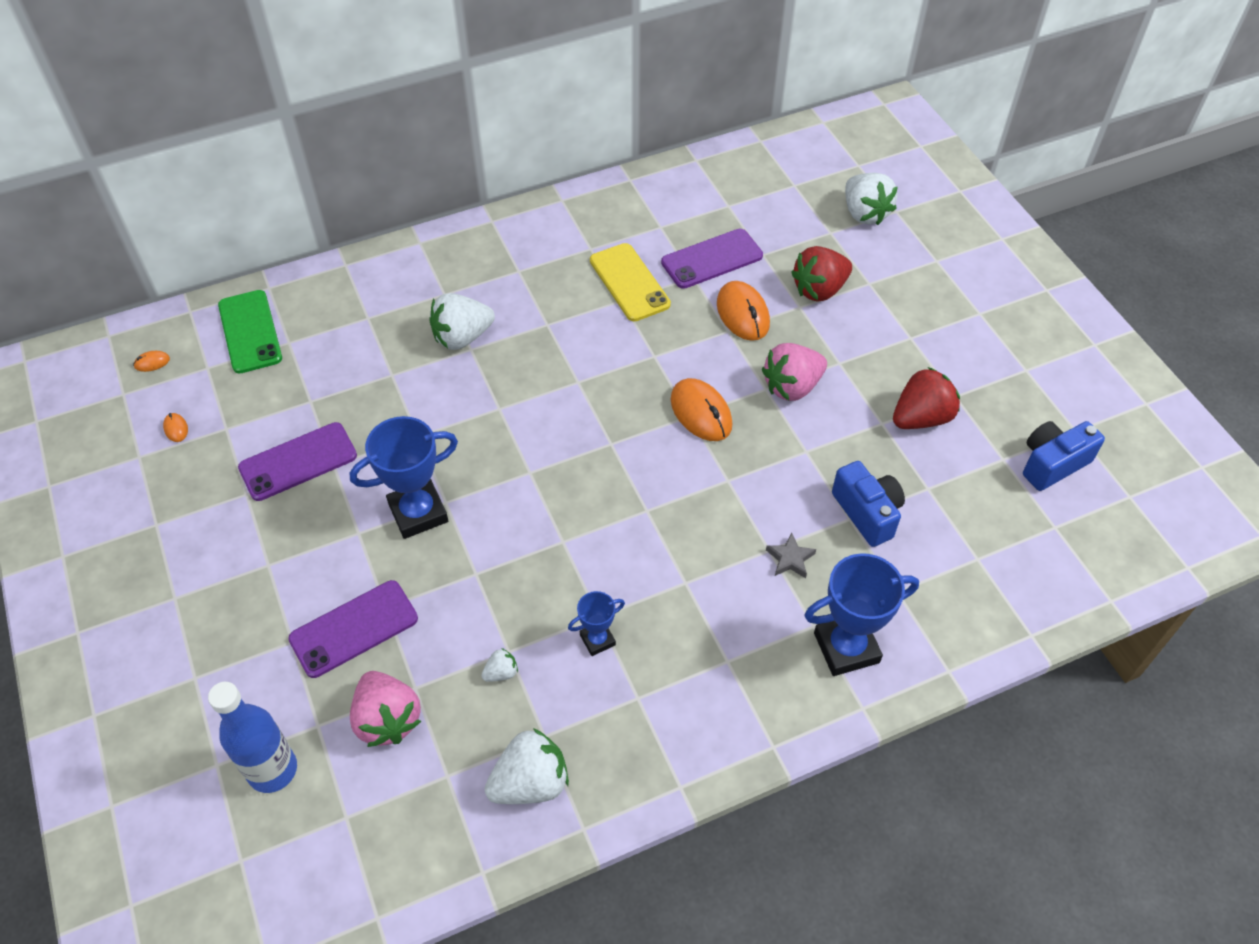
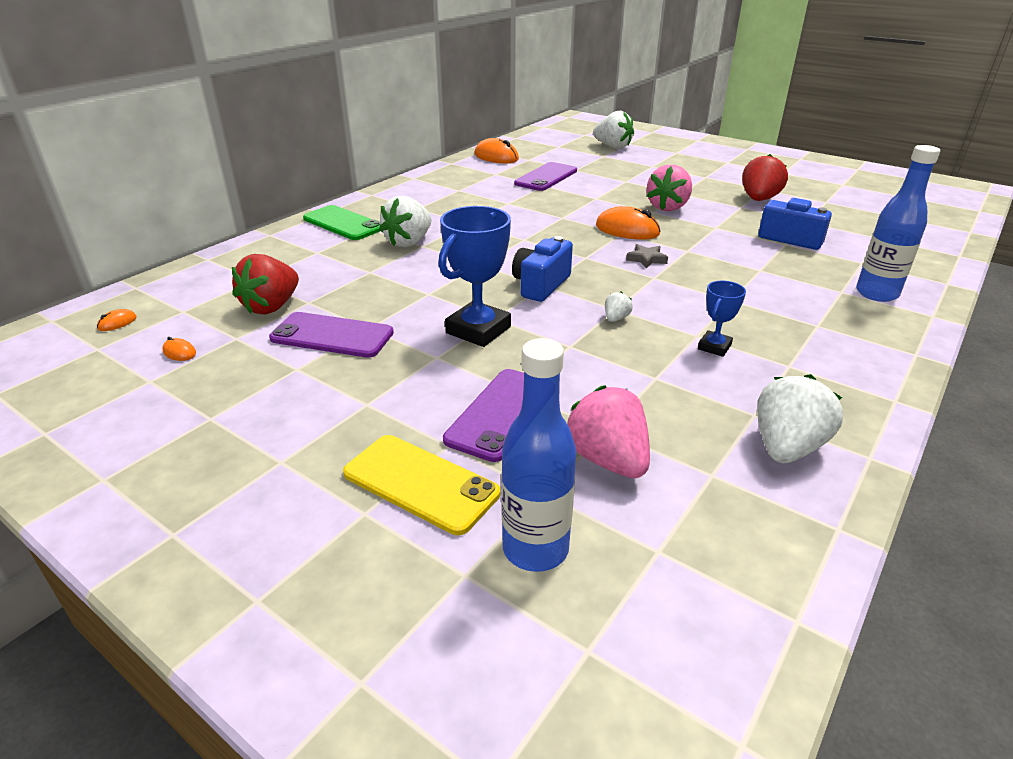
camera: 30 degrees left, 20 degrees down
(250, 332) = (210, 283): green phone -> green phone (343, 223)
(298, 462) = (332, 336): purple phone -> purple phone turned 75 degrees clockwise
(387, 719) = (608, 460): pink strawberry -> pink strawberry turned 150 degrees counterclockwise
(501, 673) = (667, 391): white strawberry -> white strawberry (616, 318)
(629, 282) = (504, 196): yellow phone -> yellow phone (420, 483)
(742, 314) = (595, 190): orange mouse -> orange mouse (496, 157)
(790, 559) = (779, 269): grey star -> grey star (646, 259)
(819, 289) = (628, 173): red strawberry -> red strawberry (272, 307)
(846, 648) = (876, 294): blue trophy -> blue bottle
(1052, 464) = (852, 197): blue camera -> blue camera (541, 285)

